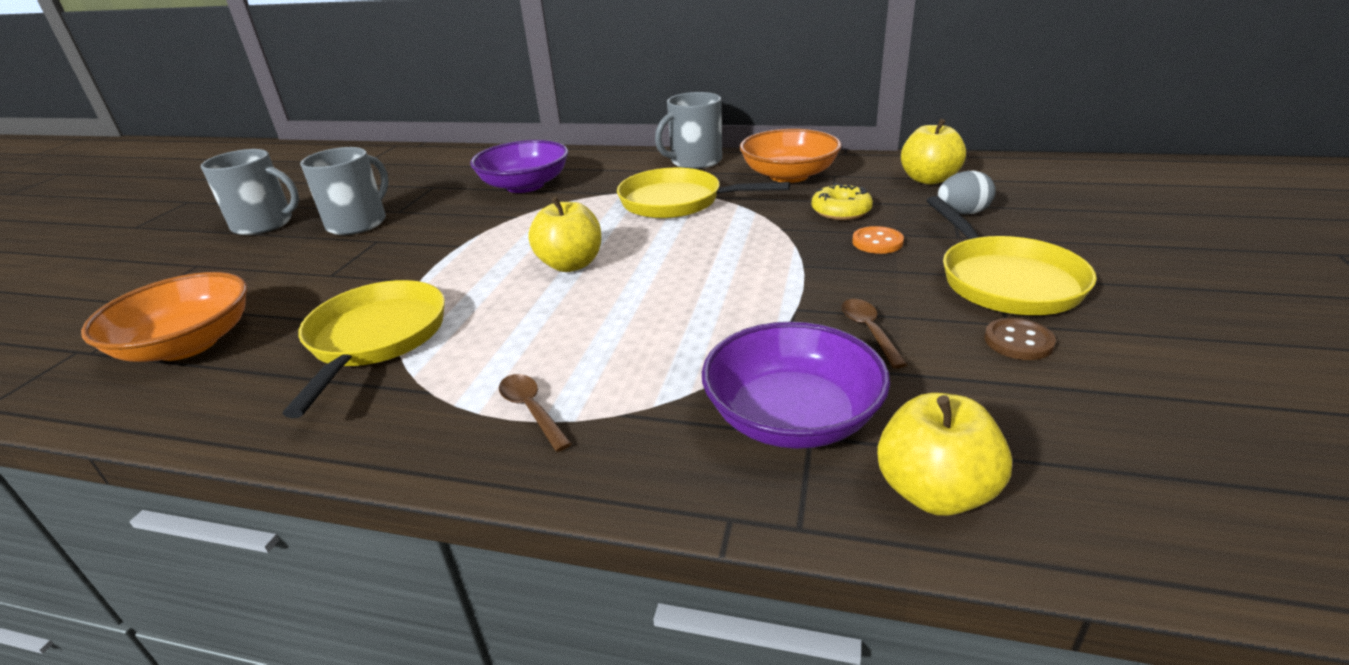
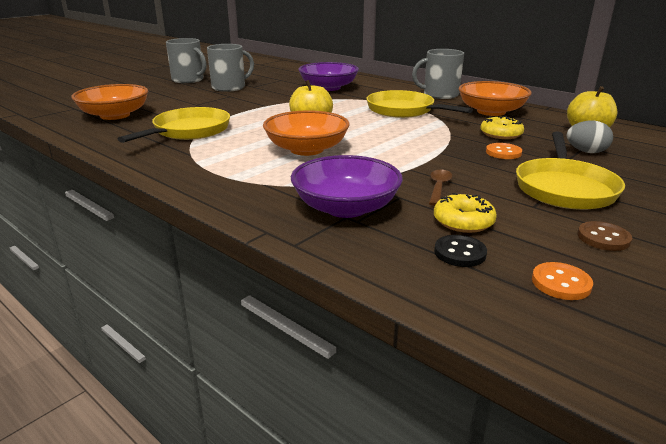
camera: 25 degrees right, 5 degrees down
(531, 410) = (225, 172): brown spoon -> none
(615, 317) = (306, 149): none -> orange bowl
(934, 492) = (381, 254): yellow apple -> none
(963, 383) = (463, 221): none -> yellow donut
(1018, 341) = (528, 215): brown button -> brown button (603, 238)
(1021, 444) = (460, 253): none -> black button
(1178, 447) = (561, 283): none -> orange button

